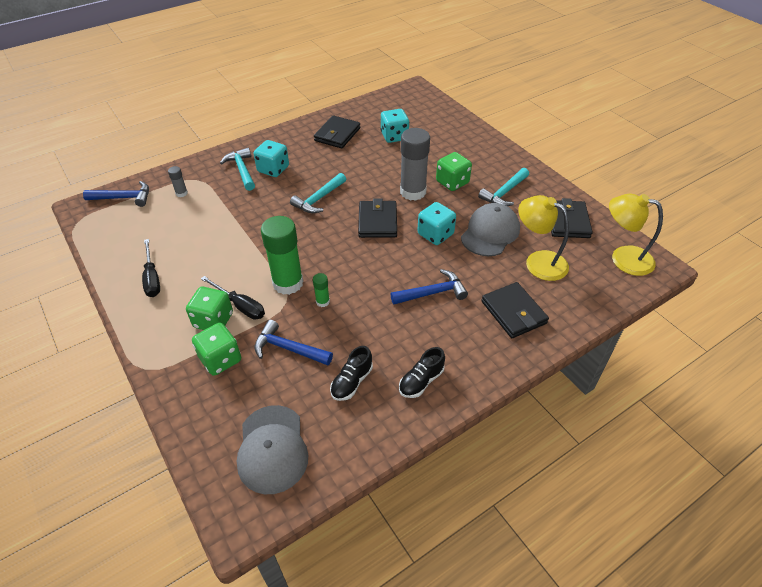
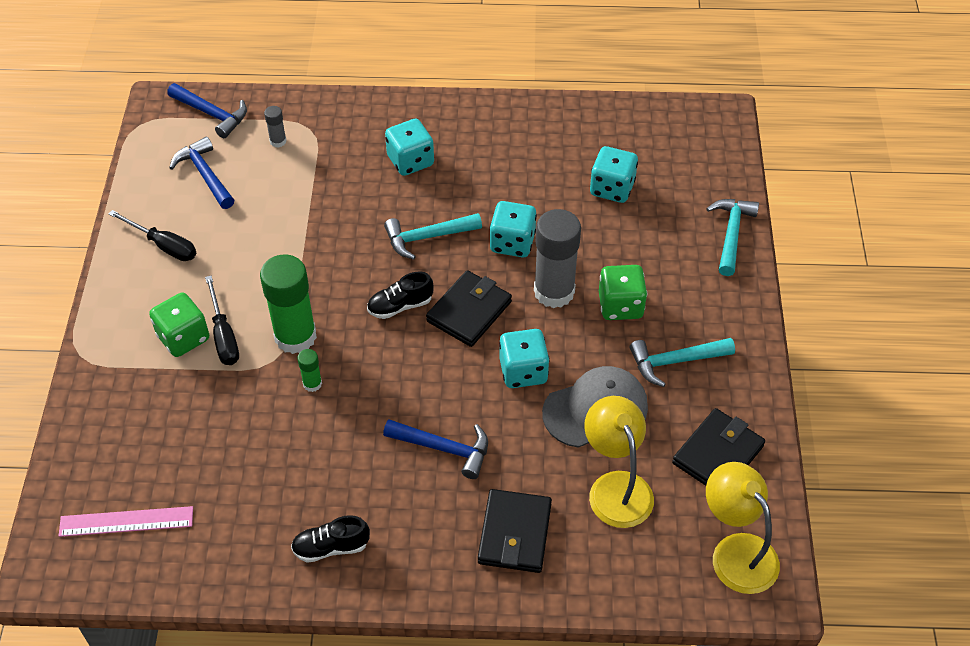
camera: 35 degrees right, 5 degrees up
(152, 278) = (163, 245): black screwdriver -> black screwdriver turned 75 degrees counterclockwise
(220, 359) = (155, 389): green dice -> none
(242, 170) = (372, 142): turquoise hammer -> turquoise hammer (731, 234)
(272, 449) = (126, 521): grey cap -> pink ruler
(288, 348) = (230, 420): blue hammer -> blue hammer (205, 175)
(337, 134) = (538, 145): black wallet -> none
(352, 382) = (260, 500): black shoe -> black shoe (400, 306)
(368, 181) = (512, 243): none -> turquoise dice

